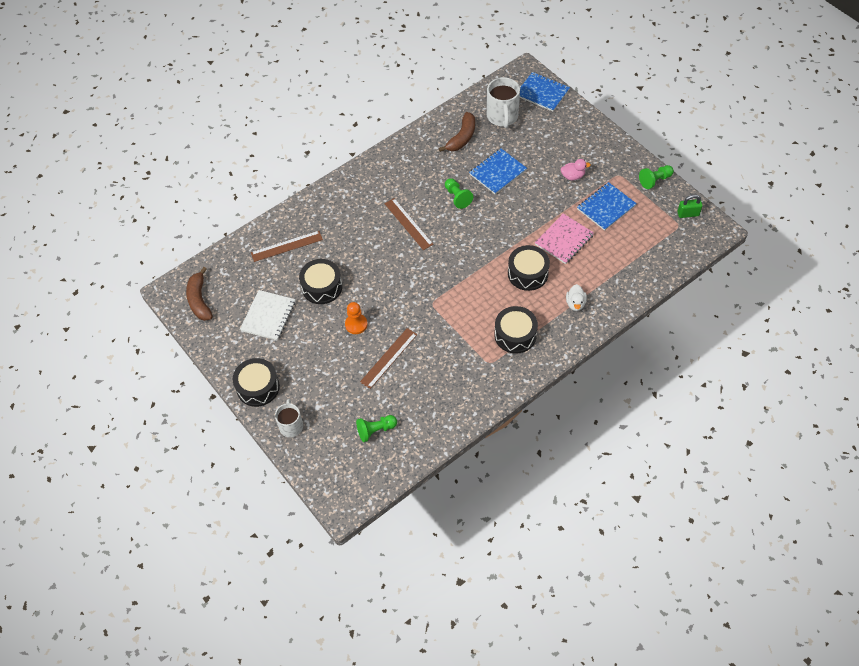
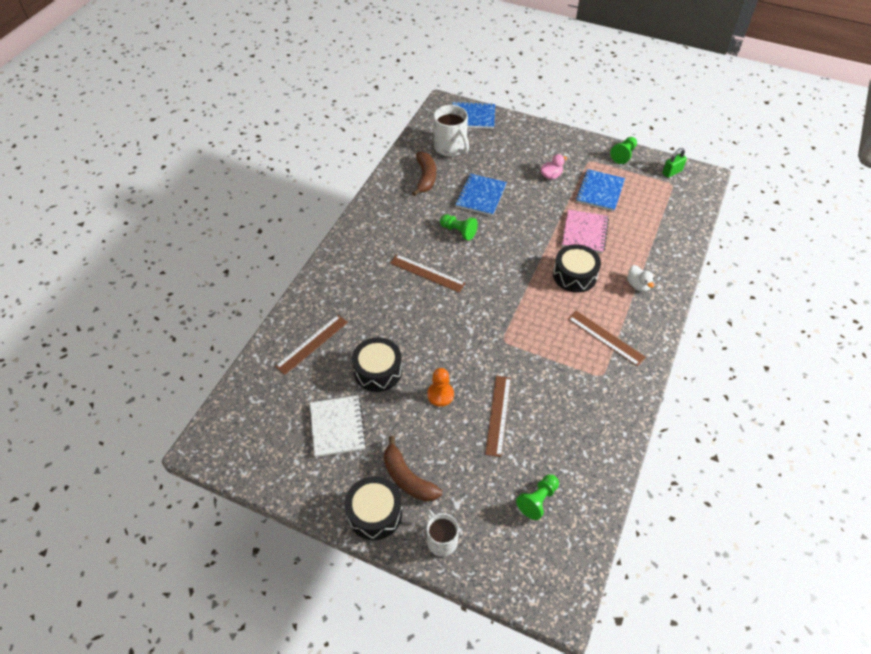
camera: 30 degrees left, 5 degrees down
(199, 300) = (244, 443): brown banana -> brown banana (408, 478)
(515, 335) = (606, 337): black drum -> brown ruler

